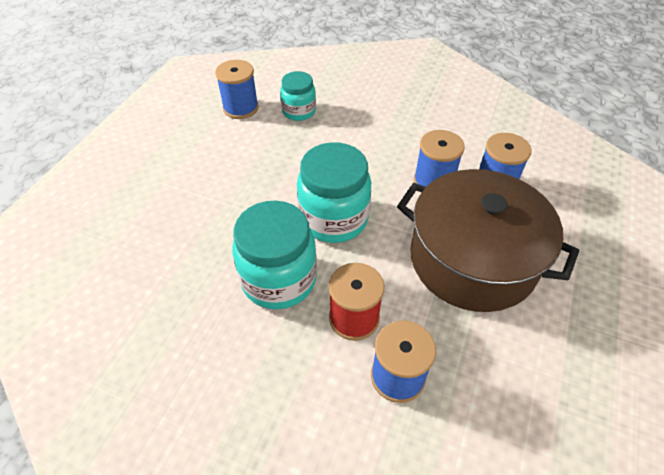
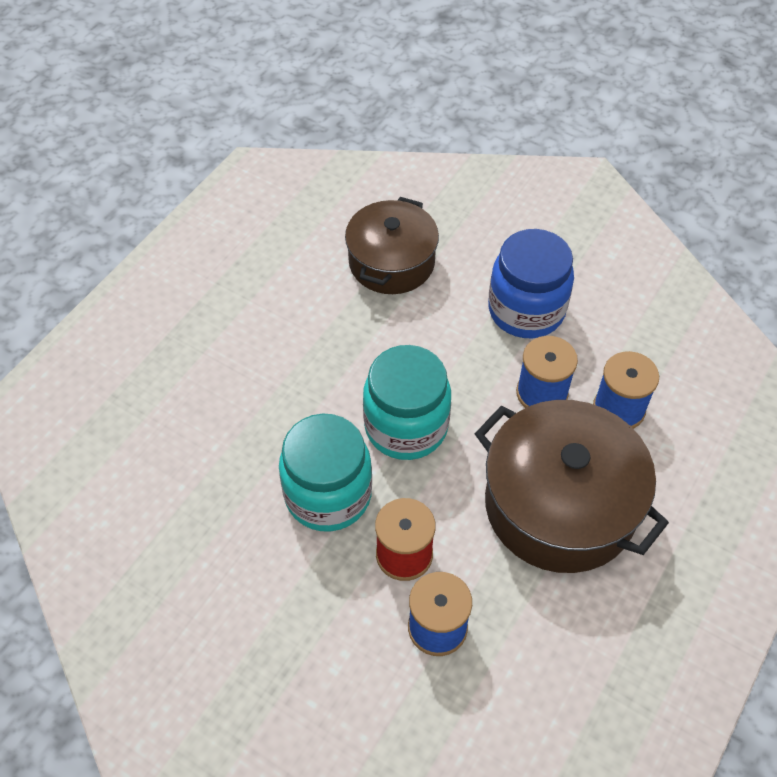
camera: 10 degrees right, 5 degrees up
(240, 108) = (317, 246): blue spool -> none
(299, 111) = (391, 262): turquoise jar -> brown pot
(406, 130) = (526, 310): none -> blue jar

